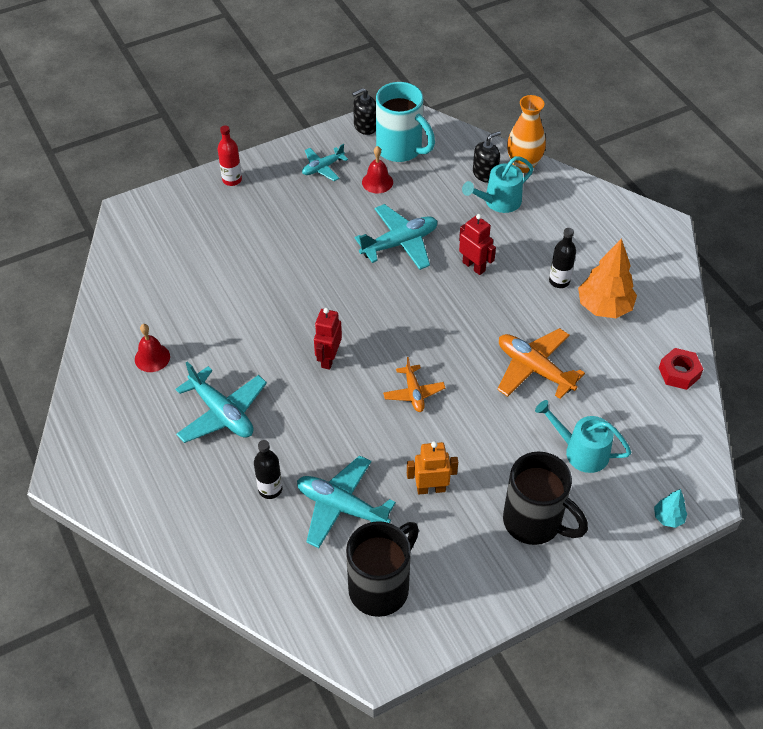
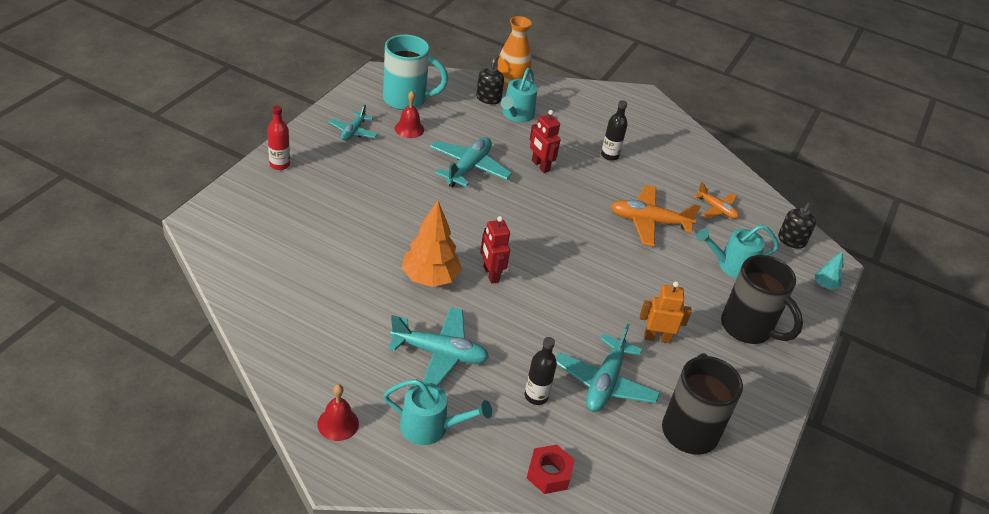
camera: 40 degrees left, 10 degrees down
(152, 358) = (334, 334): red bell -> red bell (338, 423)
(161, 473) = (430, 427): none -> turquoise watering can
(341, 507) = (604, 383): turquoise plane -> turquoise plane turned 60 degrees counterclockwise
(365, 126) = (361, 91): black soap dispenser -> black soap dispenser (791, 240)
(414, 393) = (580, 273): orange plane -> orange plane (716, 209)
(431, 488) = (657, 338): orange robot -> orange robot turned 45 degrees clockwise
(474, 266) = (540, 166): red robot -> red robot turned 135 degrees counterclockwise
(535, 522) = (748, 328): black mug -> black mug turned 45 degrees clockwise
(604, 307) = (656, 162): orange tree -> orange tree (430, 278)
(679, 373) = (742, 188): red nut -> red nut (549, 474)

